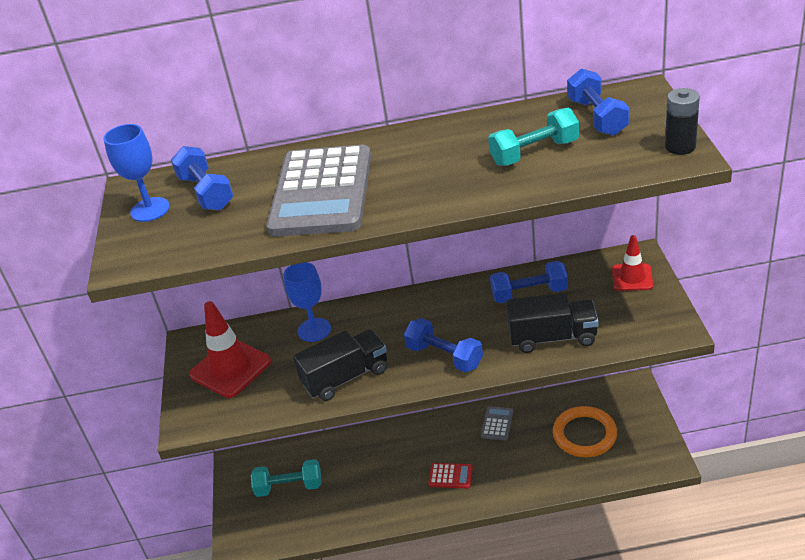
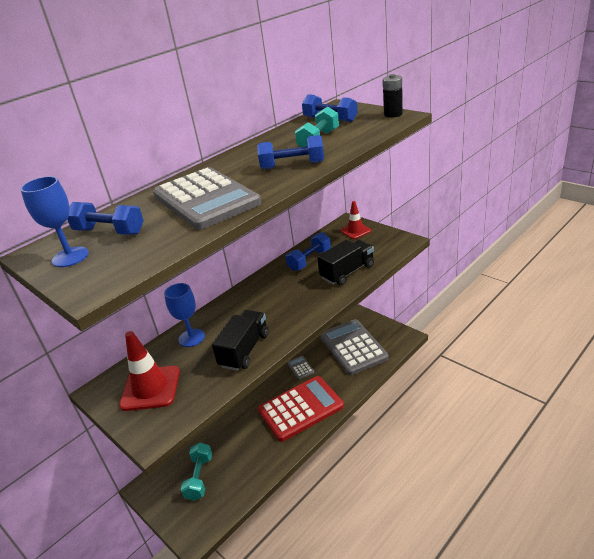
camera: 40 degrees left, 5 degrees down
(289, 487) = (199, 477): turquoise dumbbell -> turquoise dumbbell turned 45 degrees counterclockwise
(444, 356) = (296, 309): blue dumbbell -> blue dumbbell (292, 165)
(450, 476) = (301, 408): red calculator -> red calculator, size x2.50
(584, 434) = (353, 347): orange ring -> grey calculator

